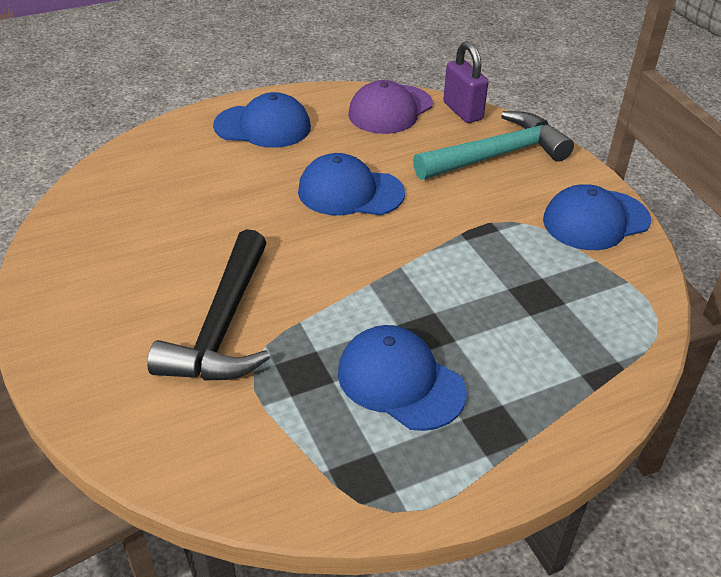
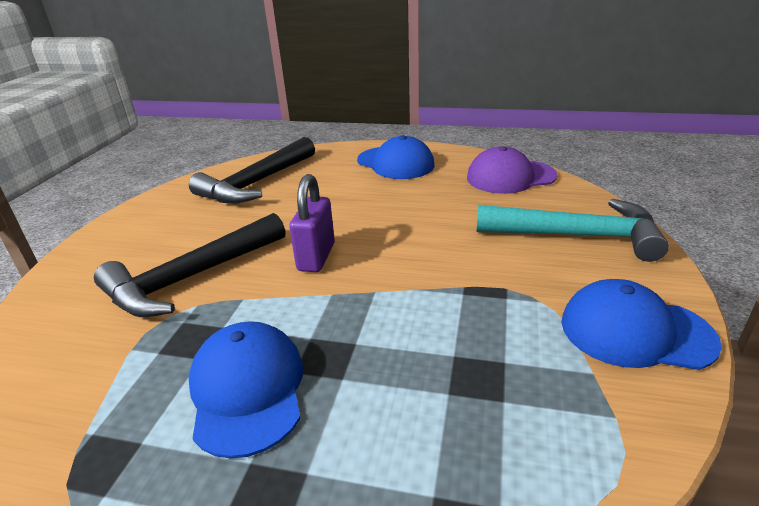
camera: 40 degrees right, 10 degrees down
(138, 201) = (257, 183): none -> black hammer
(350, 192) = (404, 222): blue cap -> none
(462, 111) = (579, 194): purple padlock -> purple padlock (316, 257)

